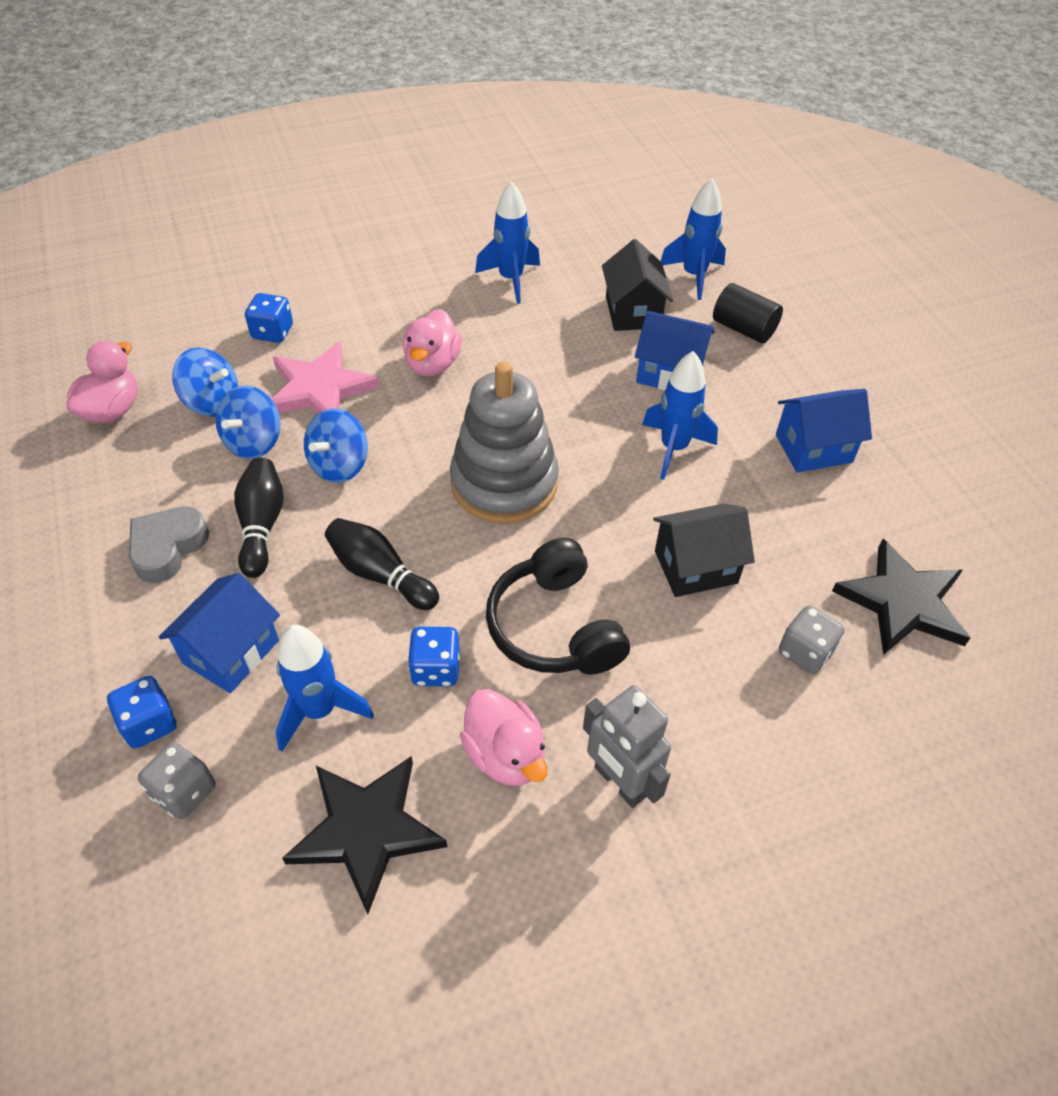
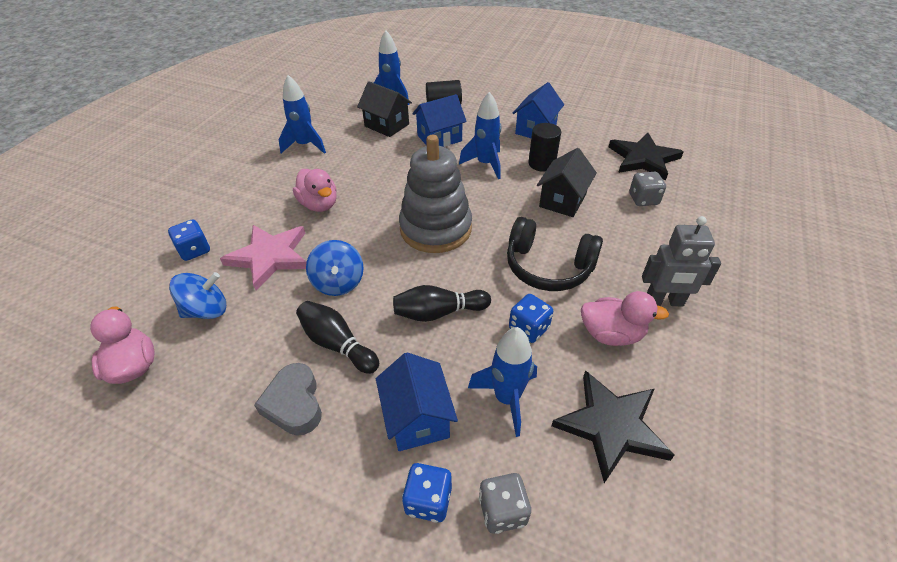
camera: 45 degrees left, 5 degrees down
(254, 442) = (268, 309): blue spinning top -> none
(746, 500) = (542, 163): none -> black cylinder

